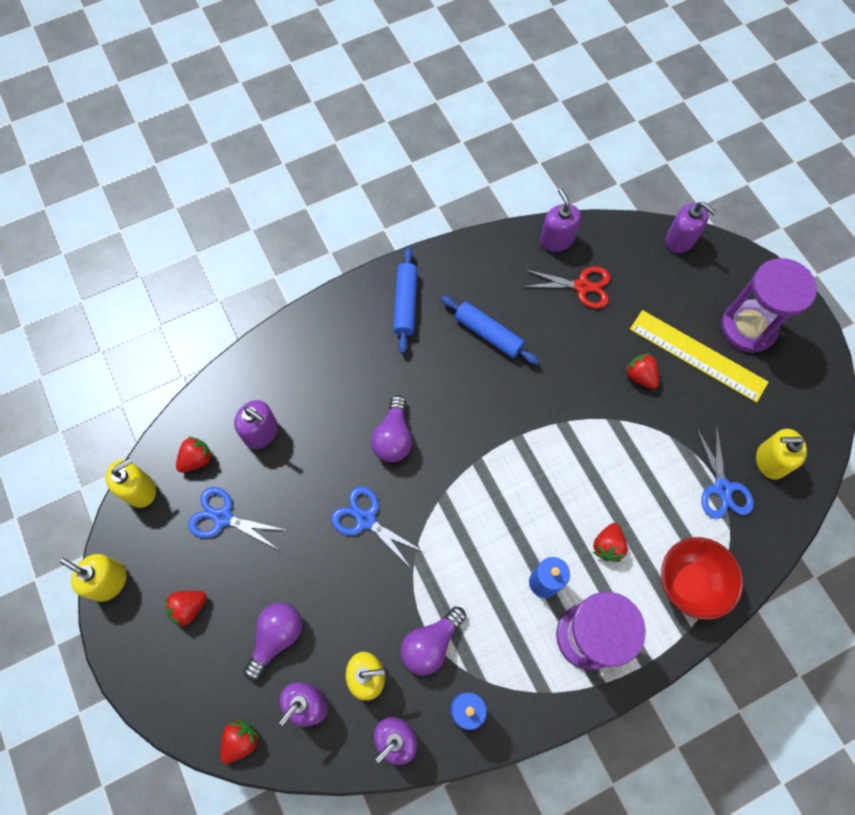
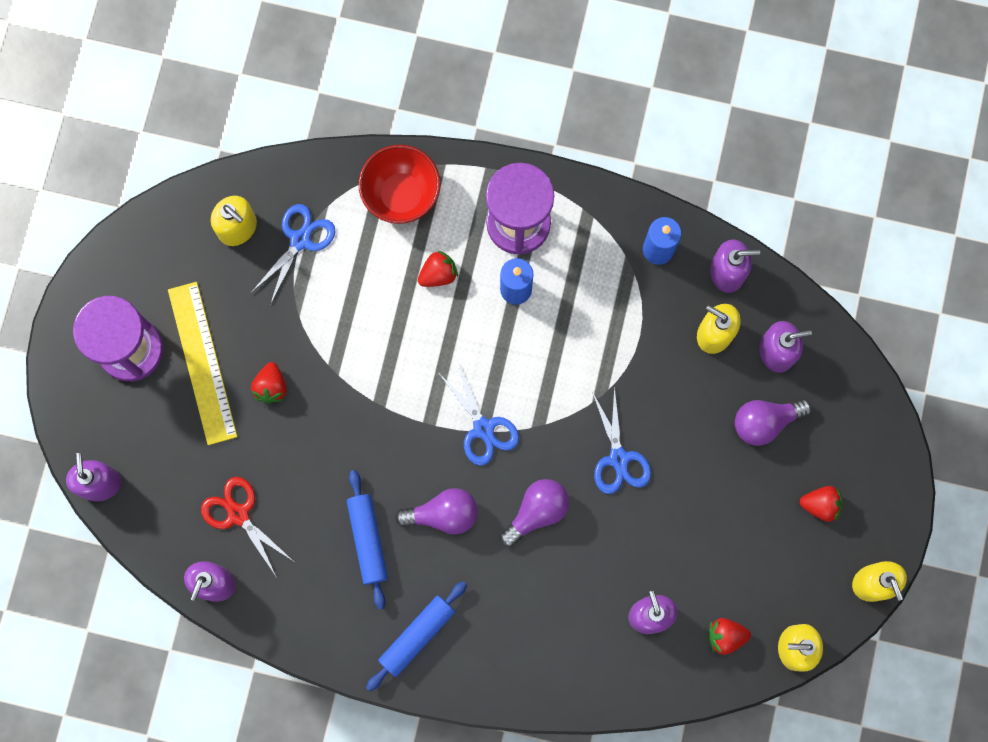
camera: 140 degrees left, 10 degrees up
(223, 518) = (739, 561): blue scissors -> blue scissors (483, 428)
(241, 740) = (847, 366): red strawberry -> none
(431, 644) = (645, 317): purple light bulb -> purple light bulb (443, 514)

